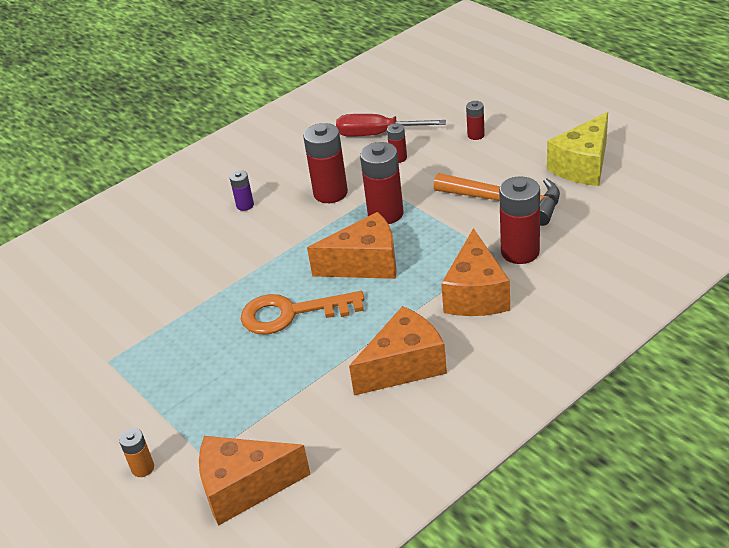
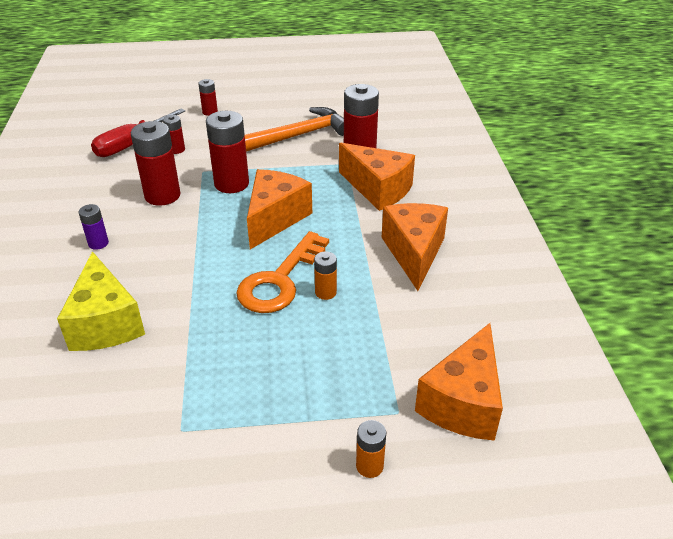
camera: 60 degrees left, 0 degrees up
(301, 345) = (325, 292): none -> orange battery
(583, 166) = (310, 96): yellow cheese -> yellow cheese (105, 323)

